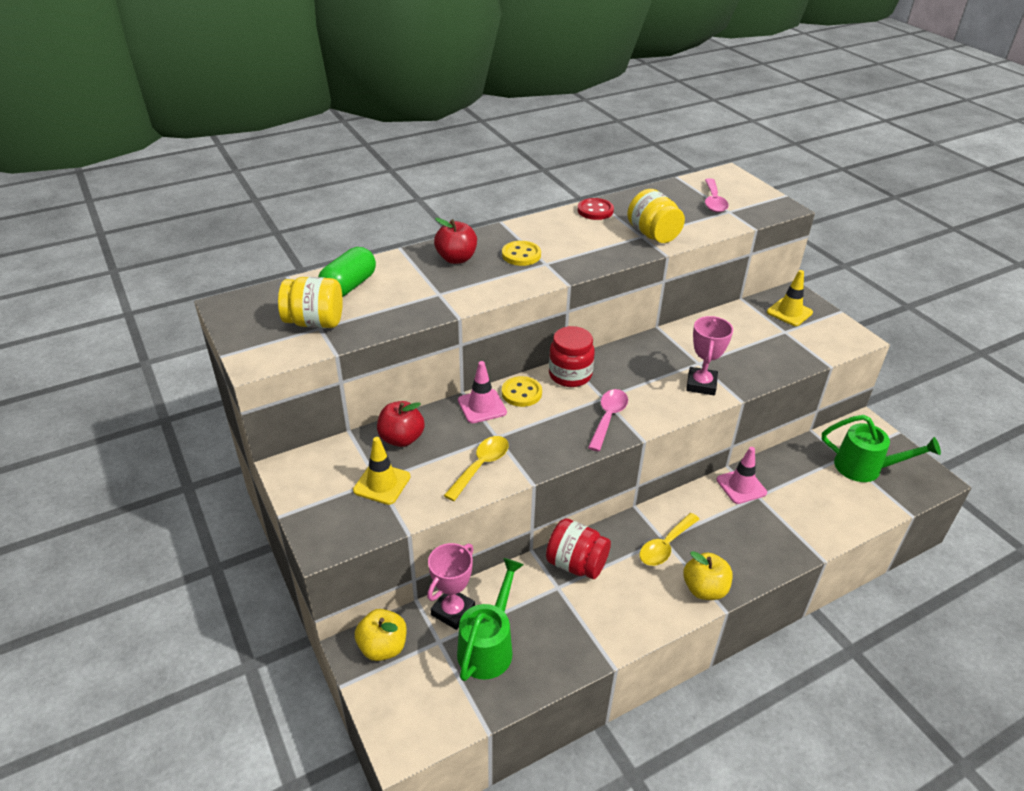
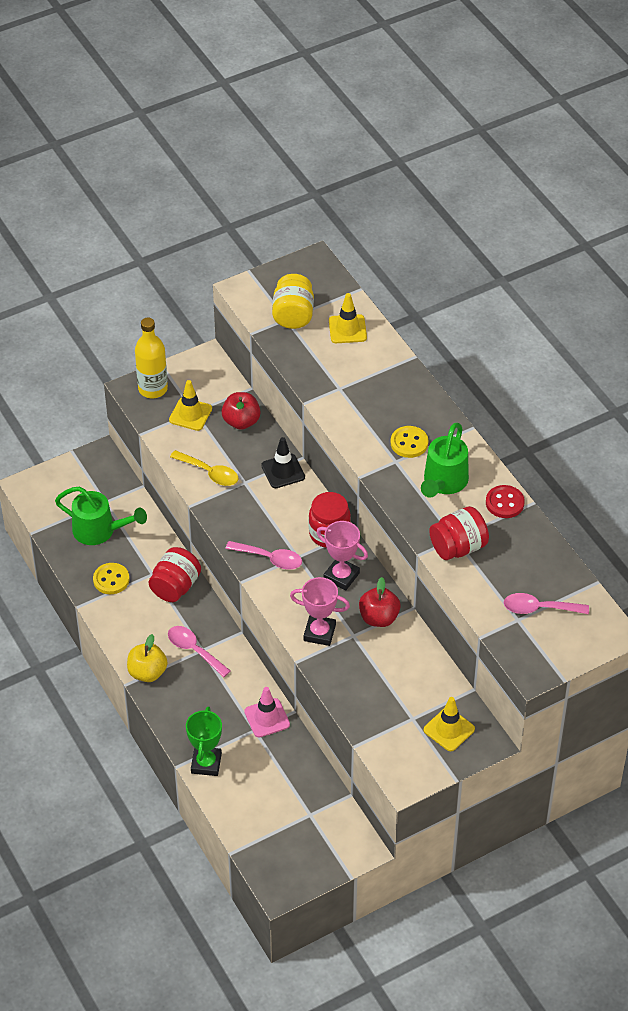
camera: 90 degrees right, 10 degrees up
(329, 521) = (153, 389): none -> yellow bottle
(349, 286) = (347, 329): green capsule -> yellow traffic cone
(383, 647) = (101, 470): yellow apple -> none
(453, 611) = (131, 508): pink trophy -> pink trophy (341, 576)
(456, 259) = (398, 397): red apple -> red apple (379, 618)
(482, 406) = (283, 471): pink traffic cone -> black traffic cone
(521, 393) = (302, 498): yellow button -> yellow button (111, 580)
(653, 235) = (458, 547): yellow jar -> red jar
(665, 546) = (194, 650): yellow spoon -> pink spoon
(812, 535) = (206, 763): none -> green trophy
(865, 468) = (294, 830): green watering can -> green watering can (443, 483)

